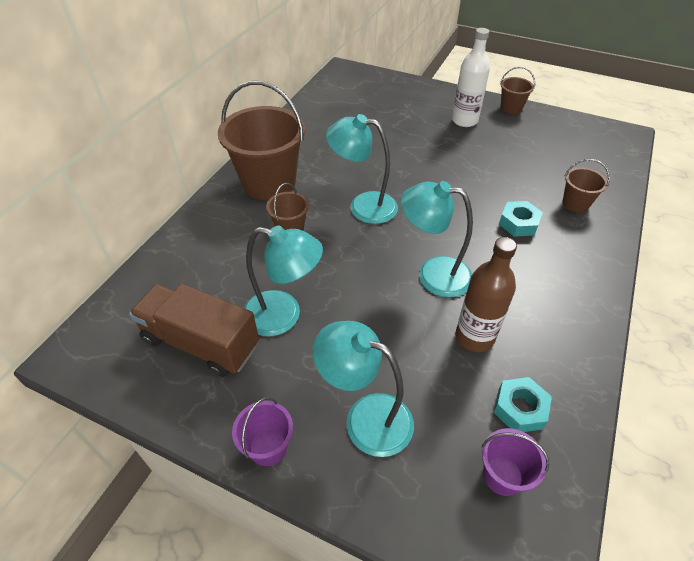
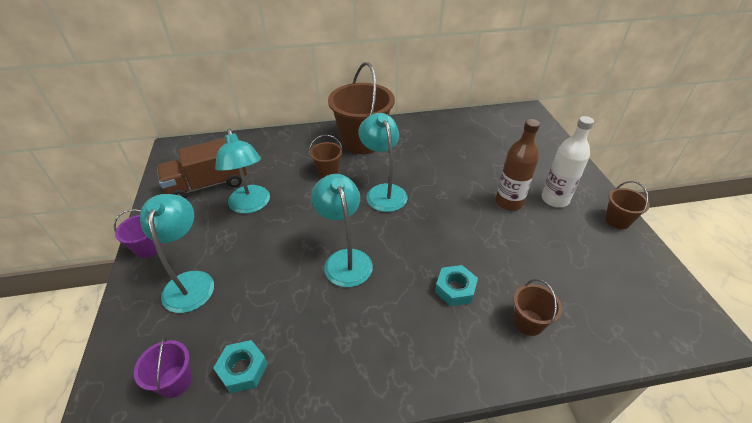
camera: 55 degrees right, 5 degrees down
(201, 343) = (208, 184): brown truck -> brown truck turned 105 degrees counterclockwise
(474, 337) = (298, 311): brown bottle -> brown bottle (509, 202)

